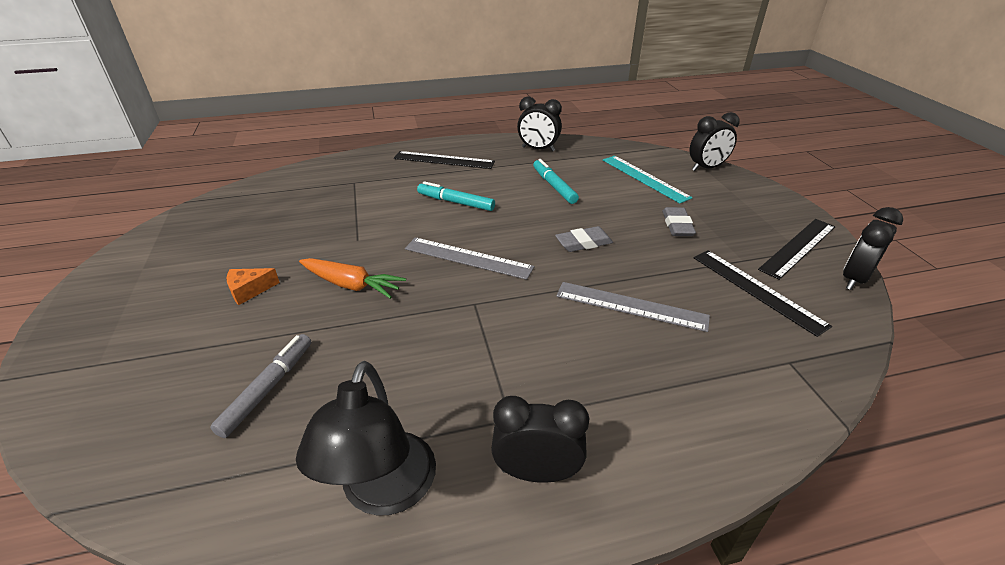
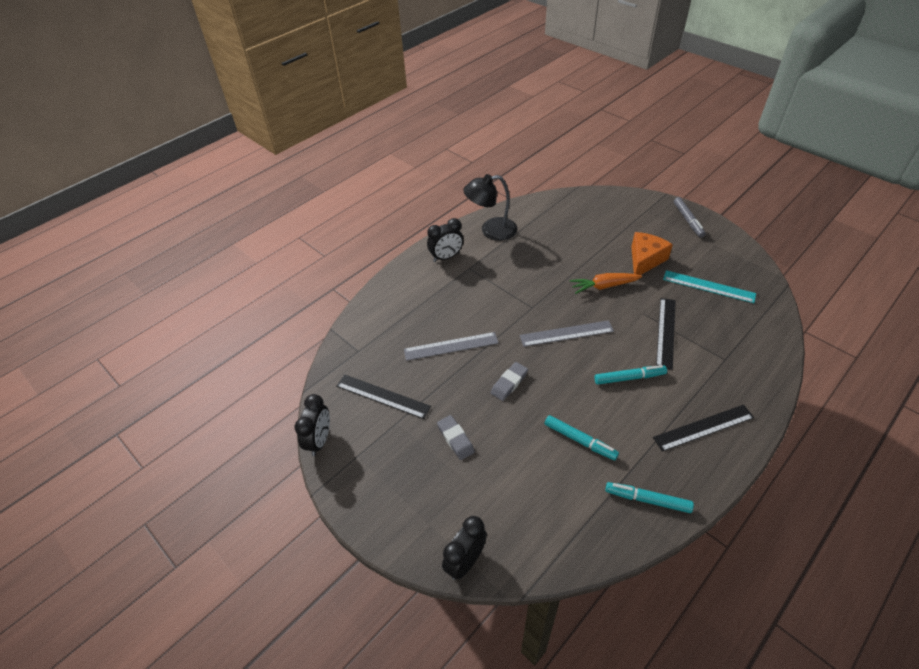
camera: 150 degrees right, 10 degrees up
(249, 290) = (645, 260): orange cheese -> orange cheese, size x1.80
(268, 388) = (570, 234): grey marker -> grey marker (688, 220)
(384, 492) = (491, 230): black lamp -> black lamp turned 75 degrees counterclockwise
(538, 149) = (647, 500): black clock -> turquoise marker
(644, 178) = (514, 501): turquoise ruler -> turquoise ruler (708, 286)
(798, 247) = (360, 459): black ruler -> black ruler (666, 332)

